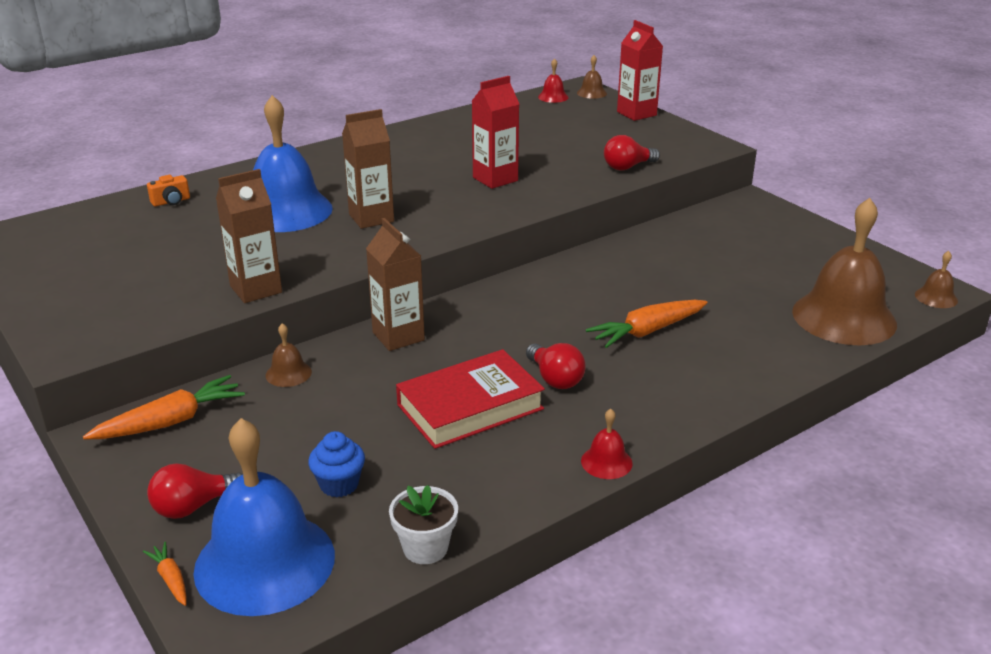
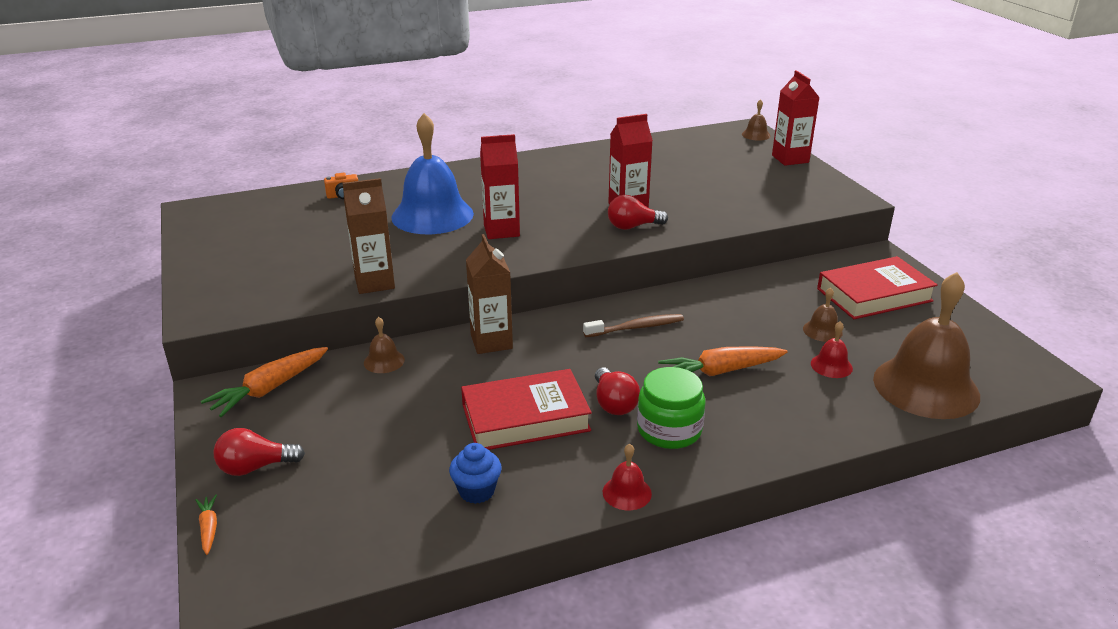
camera: 15 degrees right, 0 degrees up
(170, 422) = (270, 389): orange carrot -> orange carrot turned 150 degrees clockwise
(264, 562) = (289, 529): blue bell -> none
(339, 484) = (381, 470): blue cupcake -> blue cupcake (476, 491)
(371, 218) = (501, 231): brown carton -> red carton
(425, 548) = (428, 543): white flower pot -> none
(544, 301) = (636, 327): none -> brown toothbrush
(553, 97) = (717, 135): red bell -> red bell (831, 365)
(621, 395) = (669, 430): none -> green jar
(627, 167) = (757, 210): red light bulb -> red light bulb (632, 226)
(761, 238) = (874, 295): none -> red book
(936, 297) = (1034, 380): brown bell -> brown bell (822, 330)

